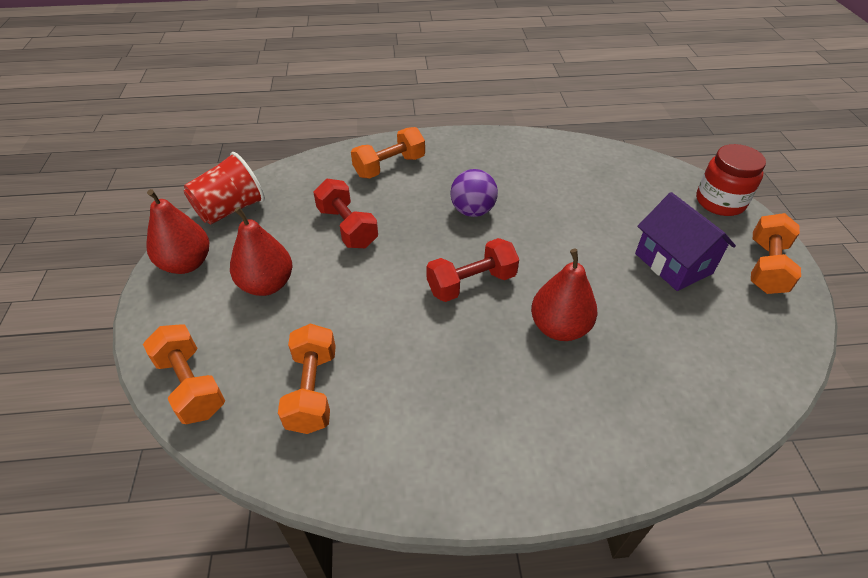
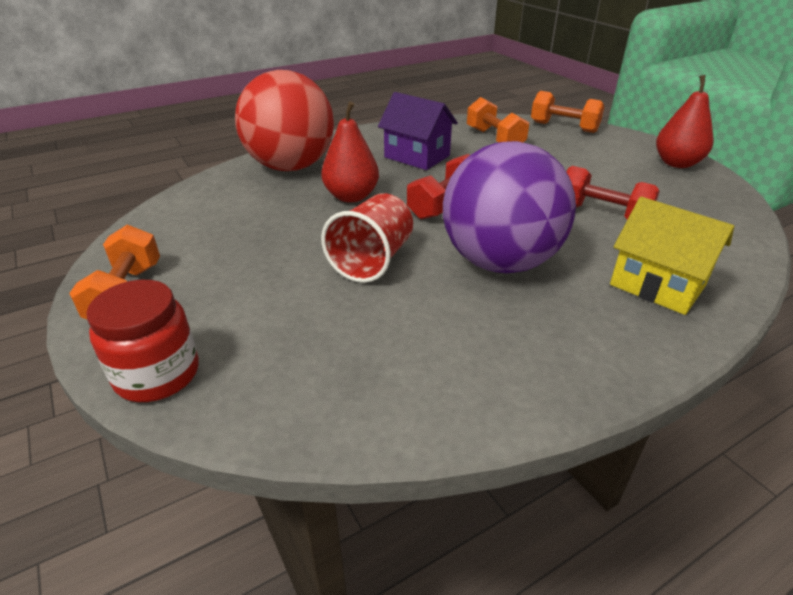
camera: 155 degrees right, 10 degrees down
(230, 209) = (725, 199): red cup -> red cup (372, 260)
(267, 284) = (600, 167): red pear -> none
(389, 167) = (657, 285): orange dumbbell -> yellow house
(472, 211) = (500, 261): purple ball -> purple ball, size x2.03
(621, 421) = (291, 166): none -> red ball
(673, 263) = (245, 269): purple house -> purple house (417, 156)

